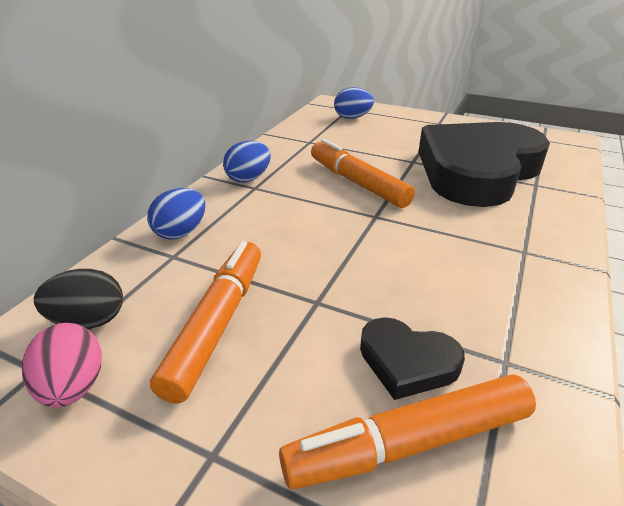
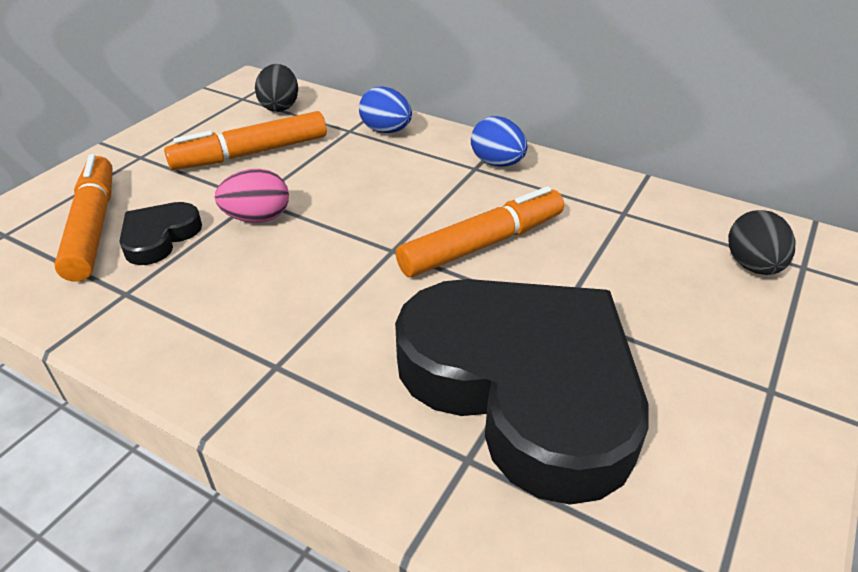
camera: 95 degrees right, 5 degrees up
(73, 387) = (220, 110): pink egg -> pink egg (257, 218)
(217, 323) = (251, 153): orange marker -> orange marker turned 135 degrees clockwise
(352, 117) = (752, 266): blue egg -> black egg

